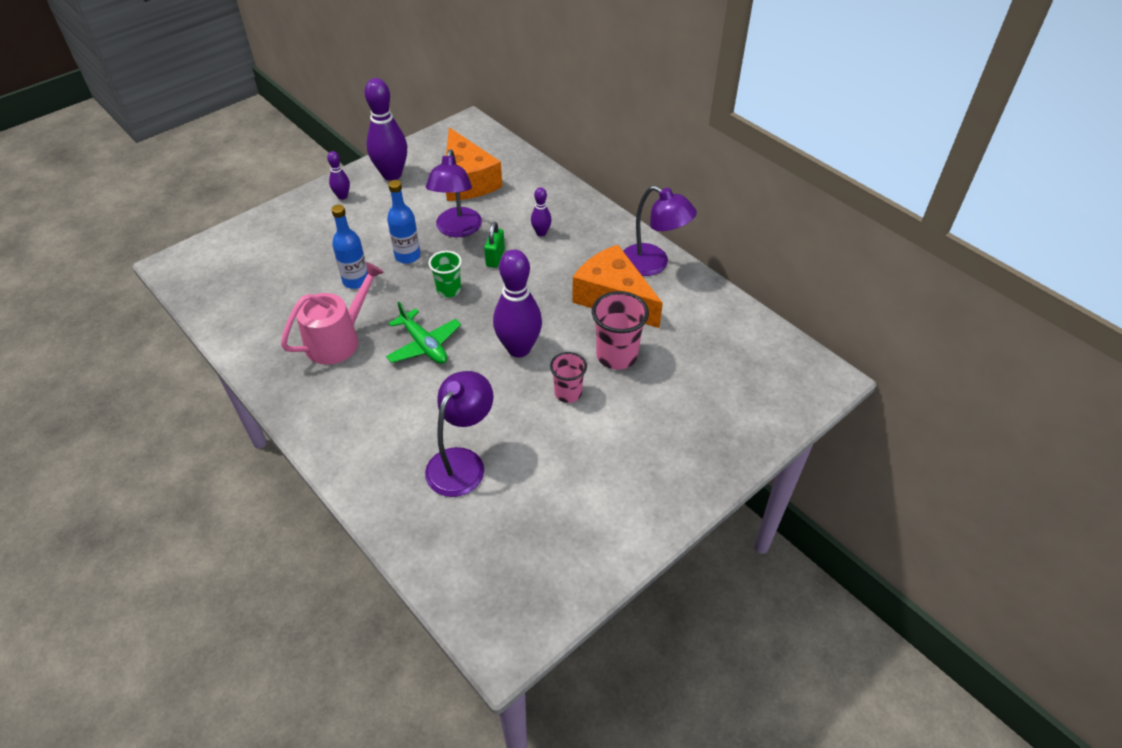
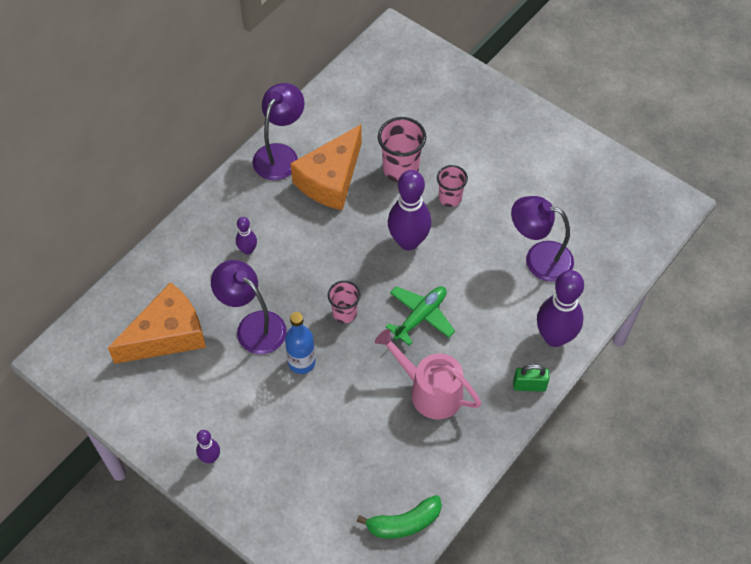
camera: 100 degrees left, 10 degrees up
(219, 303) = (404, 523): none -> green banana
(356, 281) = (347, 400): blue bottle -> none
(392, 174) = (163, 416): purple bowling pin -> purple bowling pin (554, 337)
(449, 290) = (344, 313): green cup -> pink cup
(457, 229) = (253, 326): purple lamp -> purple lamp turned 135 degrees counterclockwise
(495, 258) = (291, 283): green padlock -> green padlock (529, 385)

